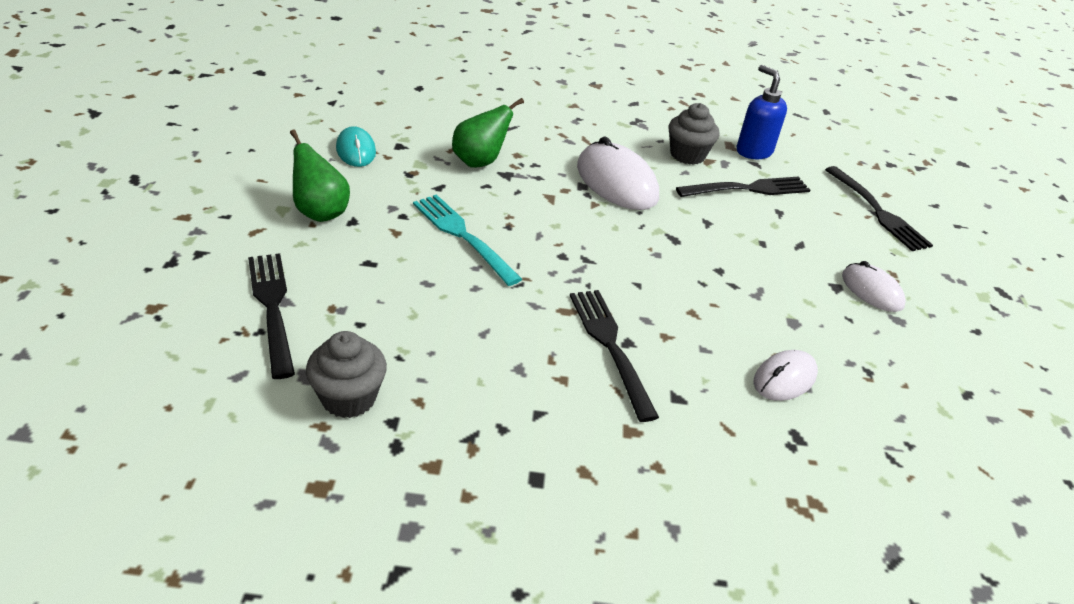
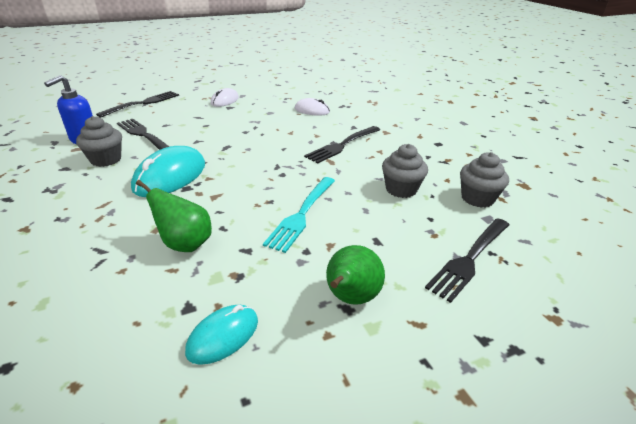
camera: 115 degrees left, 5 degrees down
(439, 336) = (401, 189): none -> grey cupcake
(616, 182) = (170, 176): white mouse -> turquoise mouse

